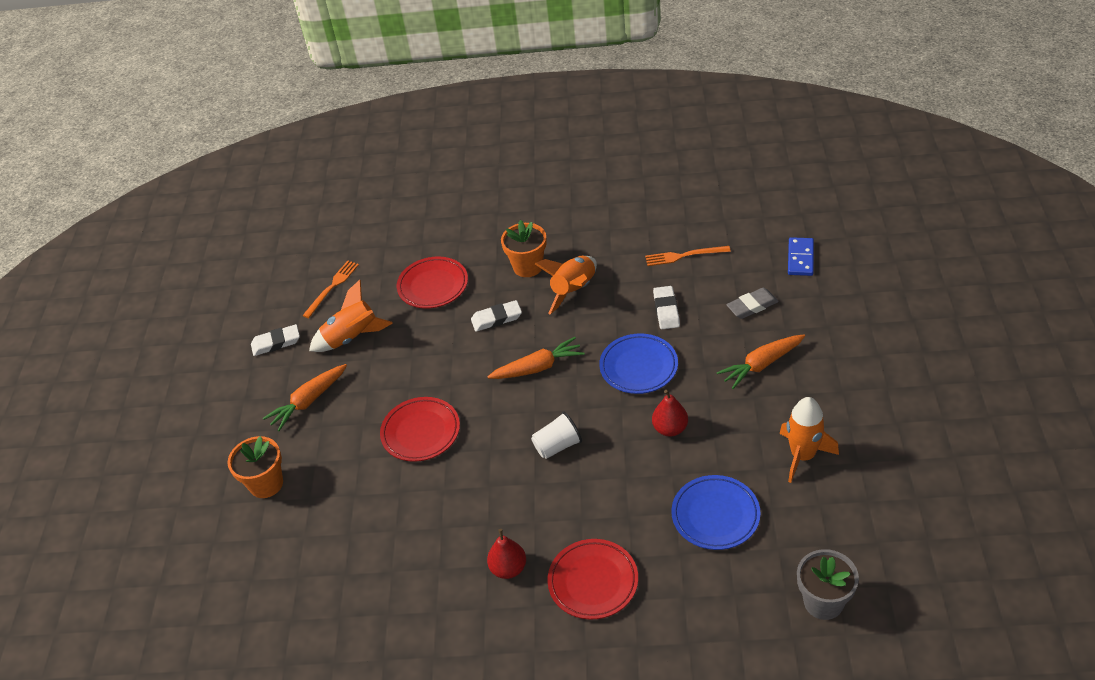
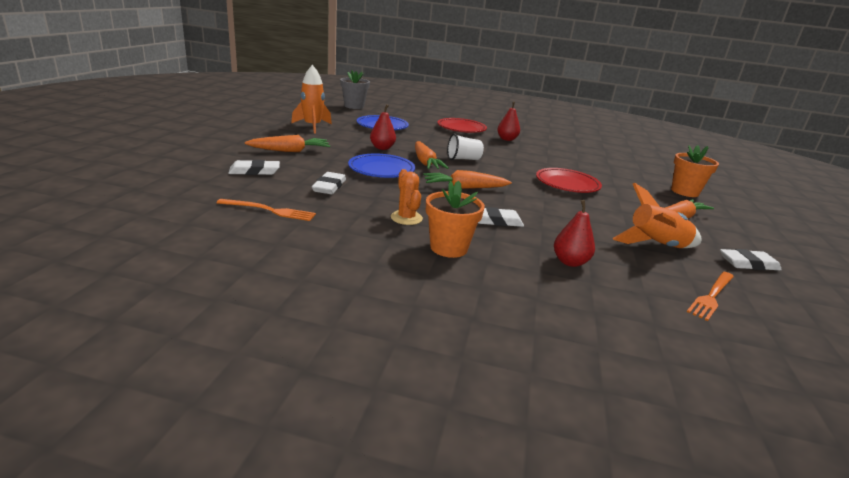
camera: 175 degrees left, 20 degrees down
(433, 286) = (570, 262): red plate -> red pear
(574, 290) = (406, 218): orange rocket -> orange cactus
(600, 411) = (425, 162): none -> orange carrot
(752, 306) = (254, 171): grey eraser -> white eraser
(800, 258) = (166, 181): blue domino -> none

